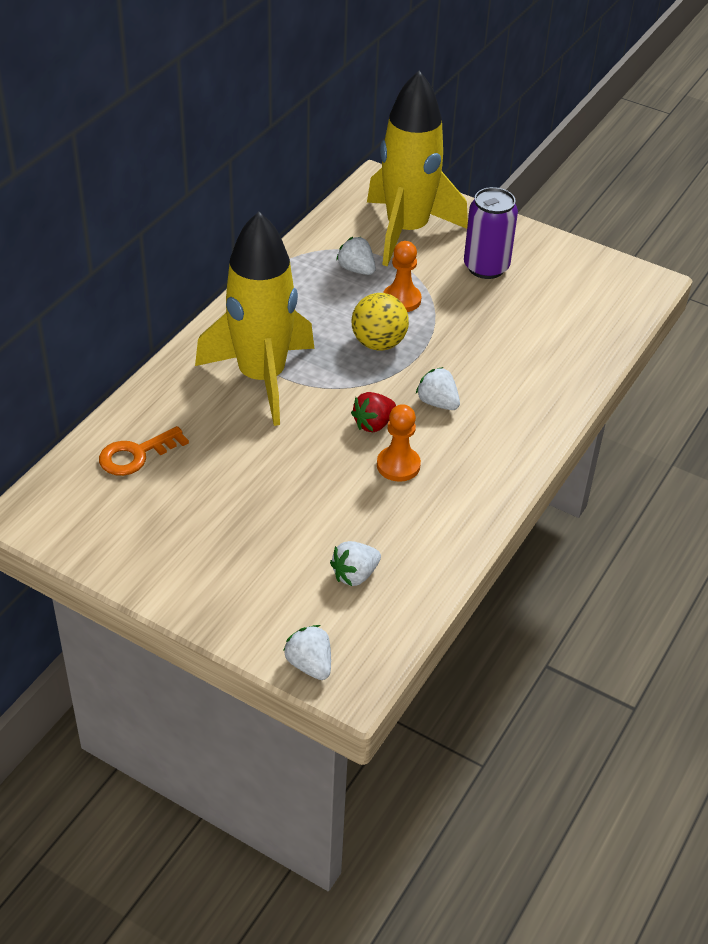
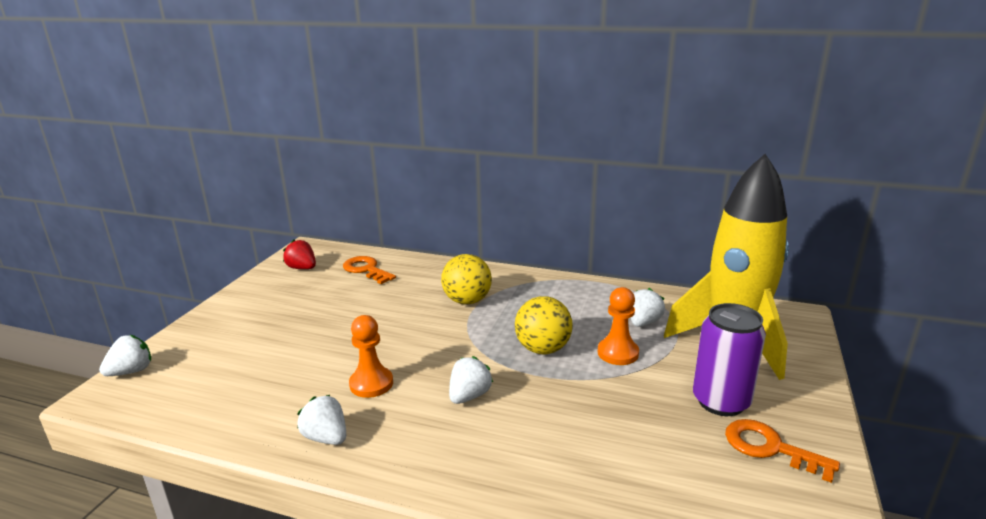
camera: 80 degrees right, 20 degrees down
(261, 378) = (467, 301): yellow rocket -> yellow ball
(355, 575) = (228, 379): white strawberry -> white strawberry (326, 437)
(373, 424) = (426, 362): red strawberry -> red strawberry (302, 268)
(542, 265) = (770, 448): none -> orange key

